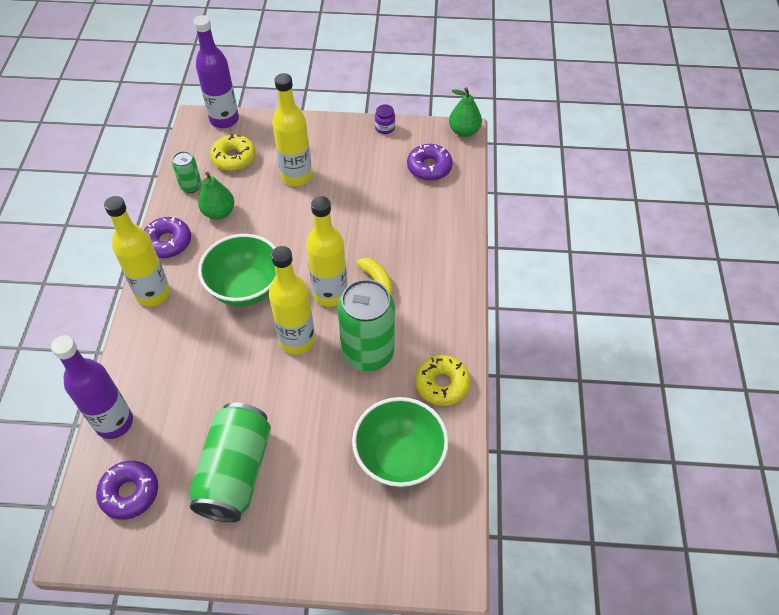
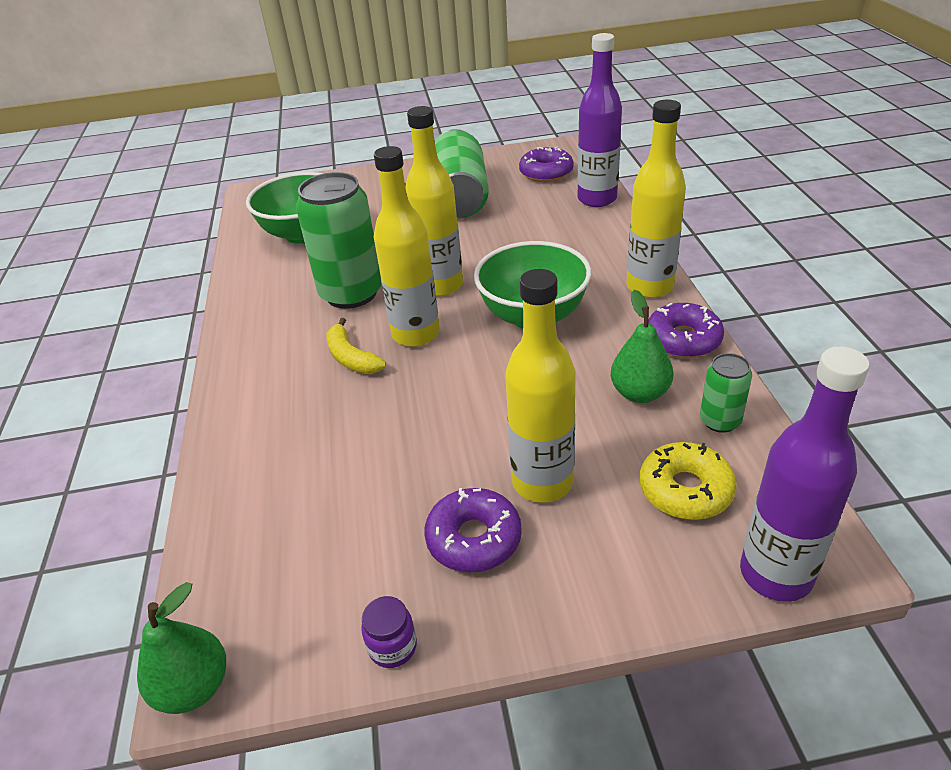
camera: 170 degrees right, 15 degrees down
(429, 167) = (280, 565): purple donut -> purple donut (474, 539)
(442, 384) = (259, 287): yellow donut -> none

